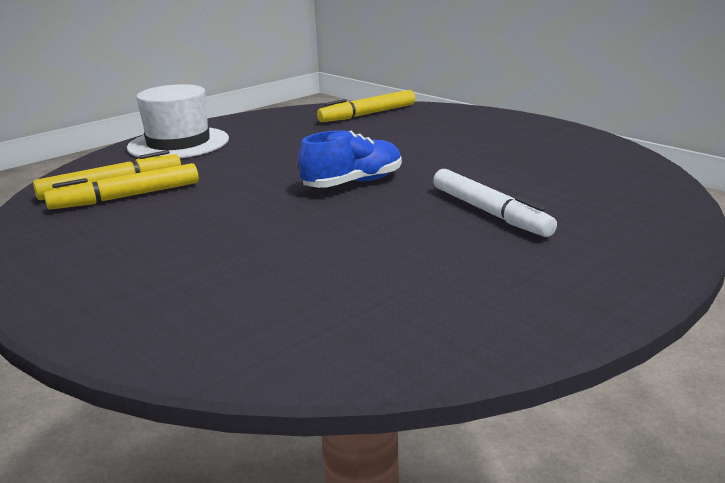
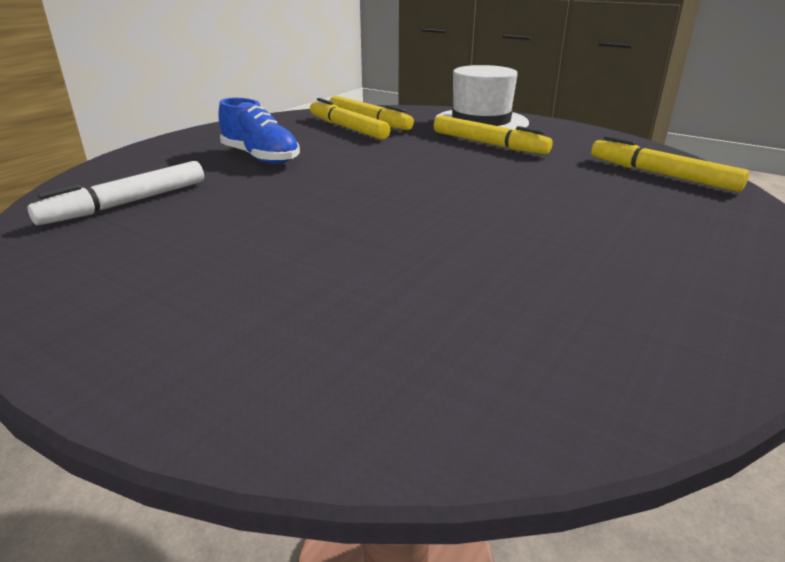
camera: 75 degrees right, 5 degrees up
(252, 148) = (488, 144): none -> yellow marker
(353, 183) = (407, 192): blue shoe -> blue shoe (260, 157)
(489, 212) = (334, 266): white marker -> white marker (126, 203)

